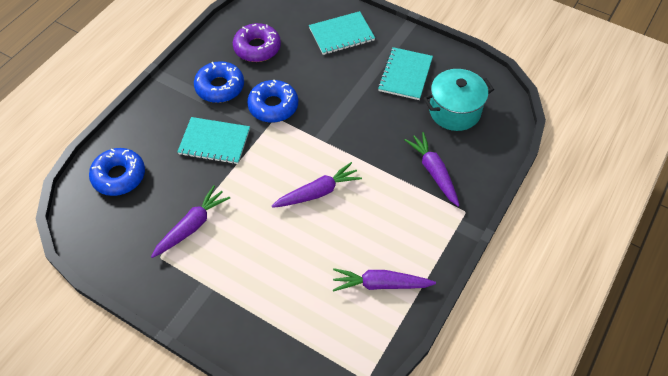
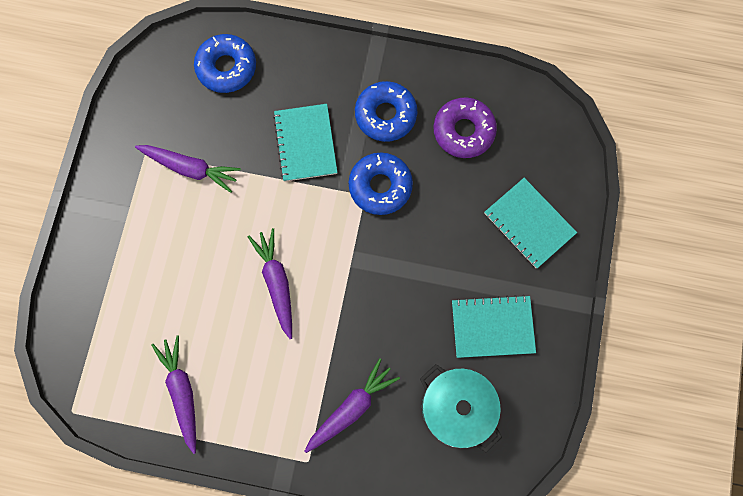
camera: 70 degrees right, 20 degrees up
(318, 192) = (277, 283): purple carrot -> purple carrot turned 150 degrees counterclockwise

